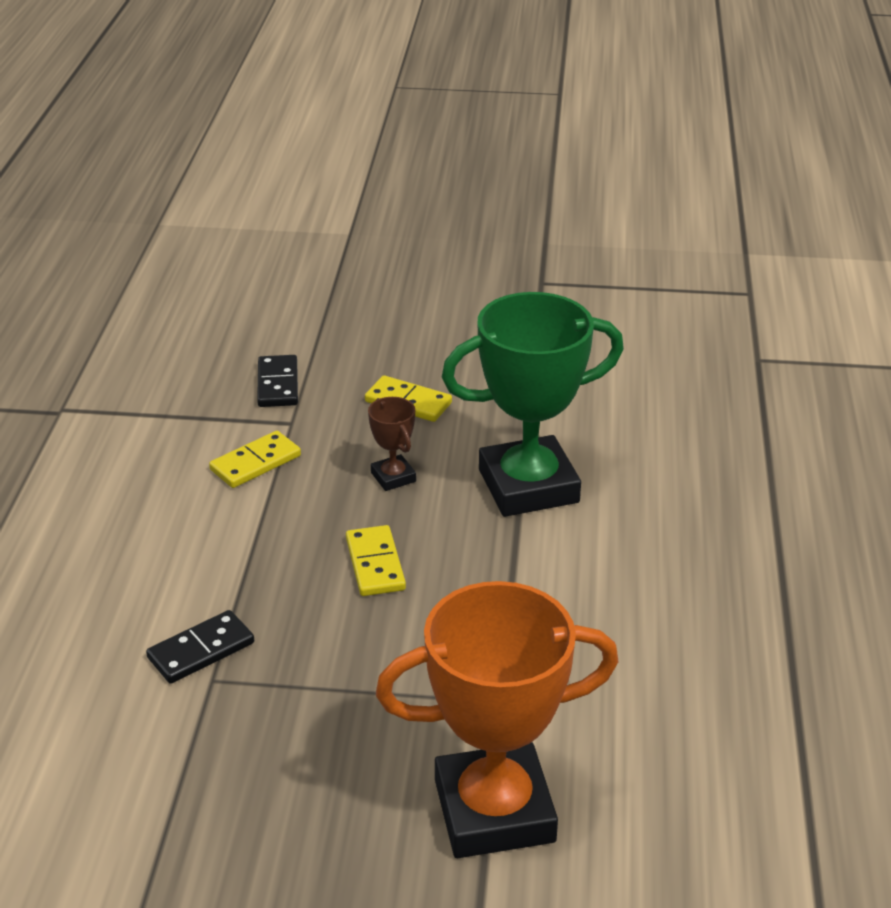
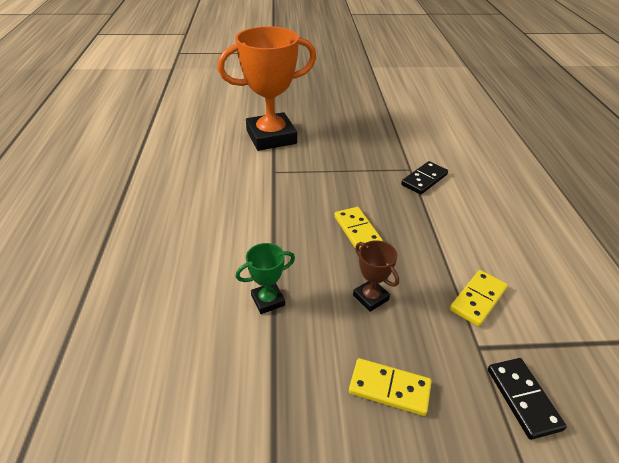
camera: 170 degrees right, 5 degrees up
(528, 486) = (268, 300): green trophy -> green trophy, size x0.43

